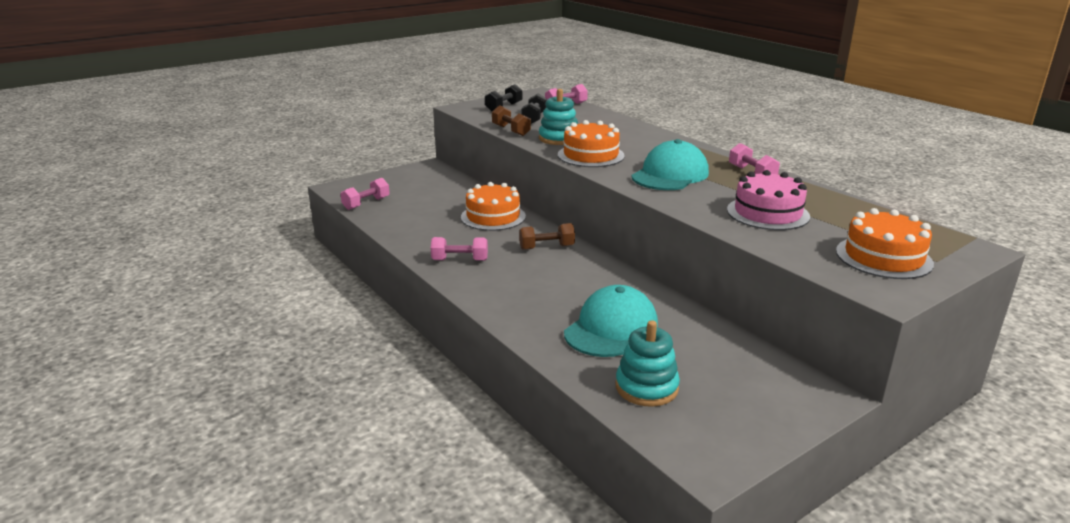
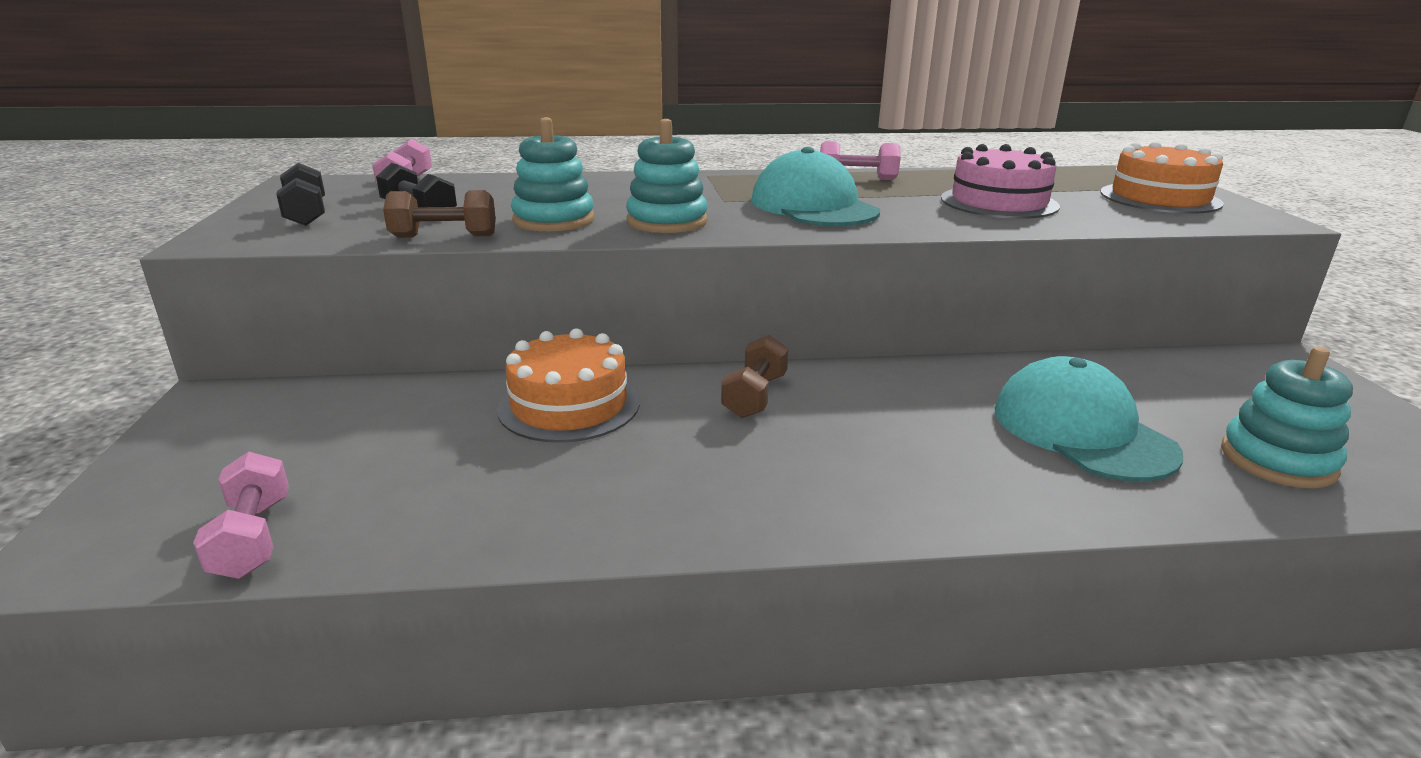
camera: 60 degrees left, 0 degrees up
(460, 260) = (721, 494): pink dumbbell -> none
(591, 155) = (667, 222): orange cake -> turquoise stacking toy

